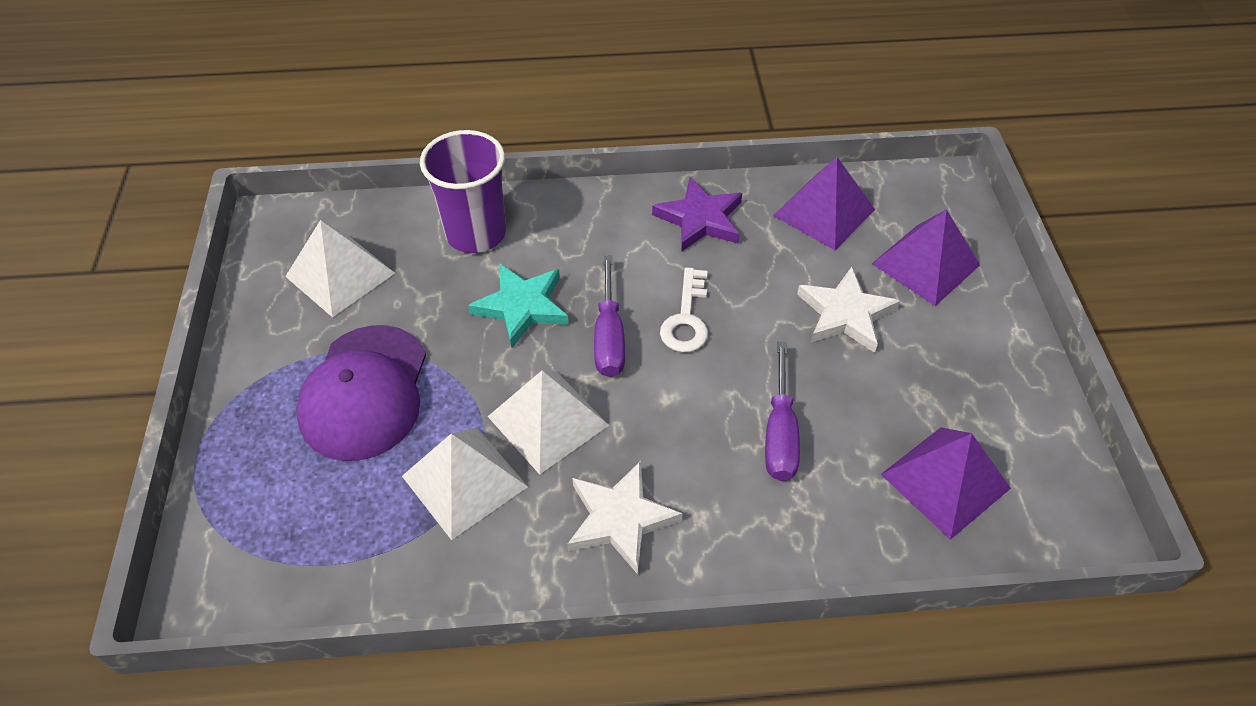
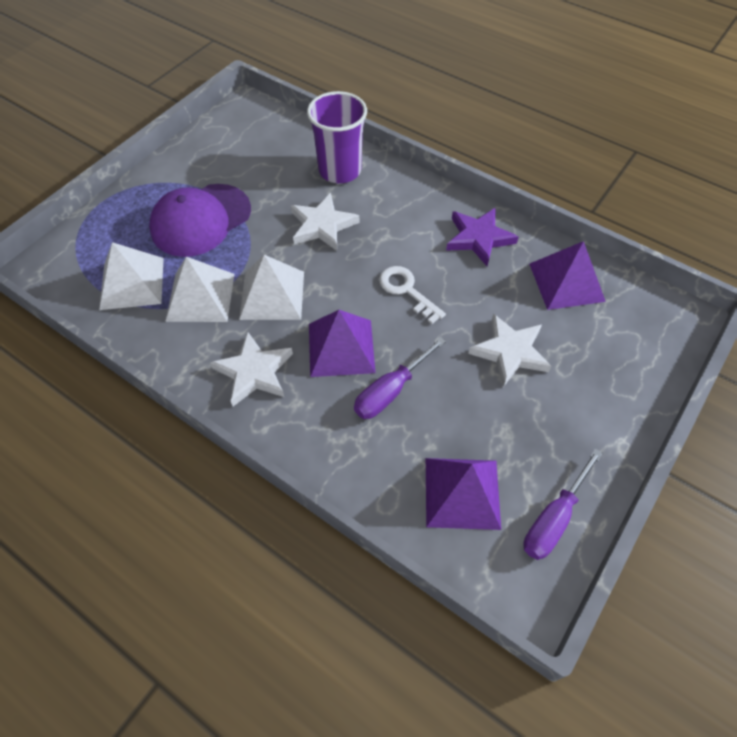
camera: 40 degrees right, 5 degrees up
(340, 274) = (249, 152): white pyramid -> white pyramid (132, 283)
(522, 307) = (322, 225): turquoise star -> white star
(609, 336) = (352, 271): purple screwdriver -> purple screwdriver (554, 518)
(686, 319) = (406, 290): white key -> white key turned 90 degrees clockwise
(925, 264) = (602, 357): purple pyramid -> purple pyramid (341, 348)

